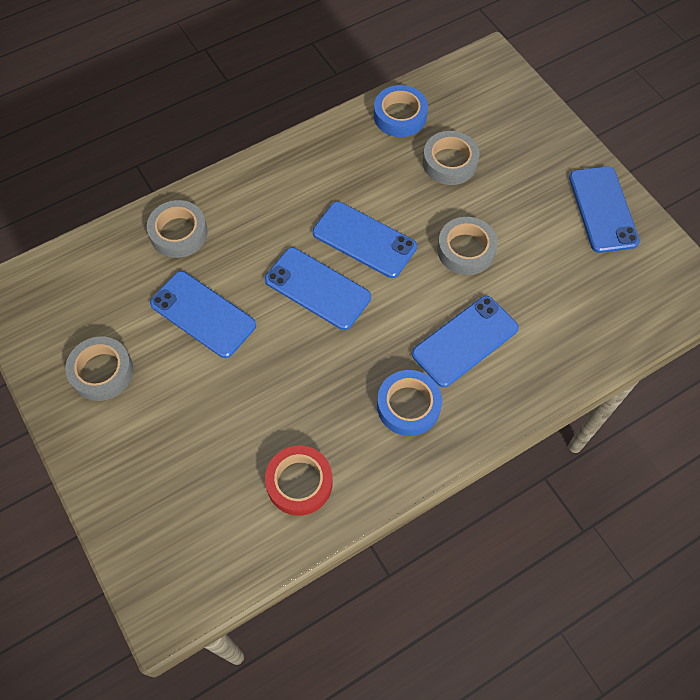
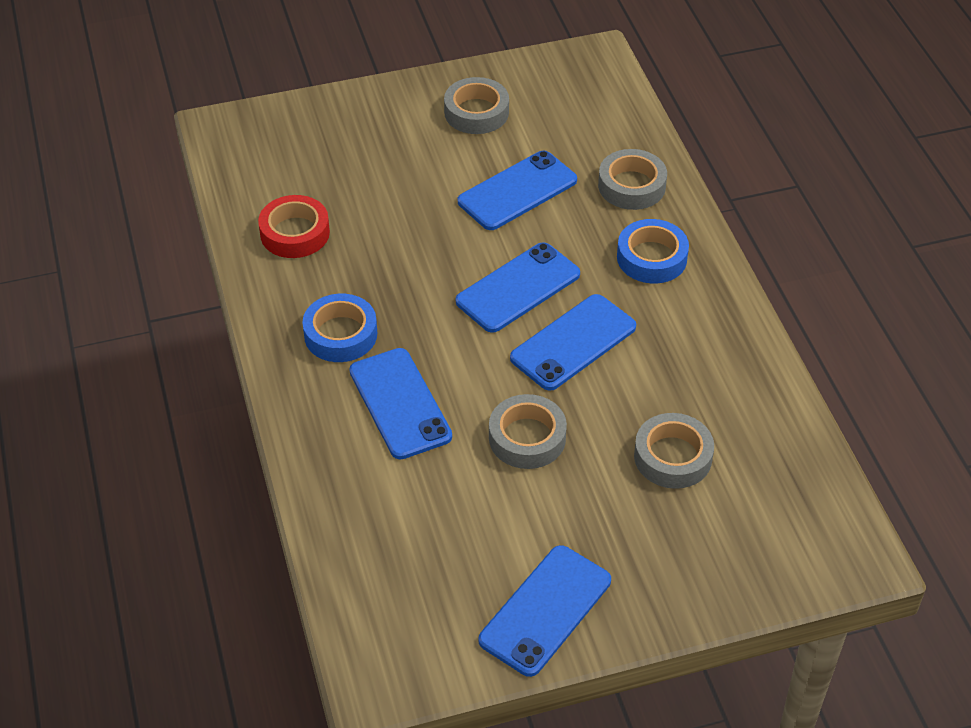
camera: 105 degrees right, 15 degrees down
(400, 116) = (767, 422): blue tape -> blue tape (651, 258)
(603, 209) = (545, 610): blue phone -> blue phone turned 60 degrees counterclockwise

